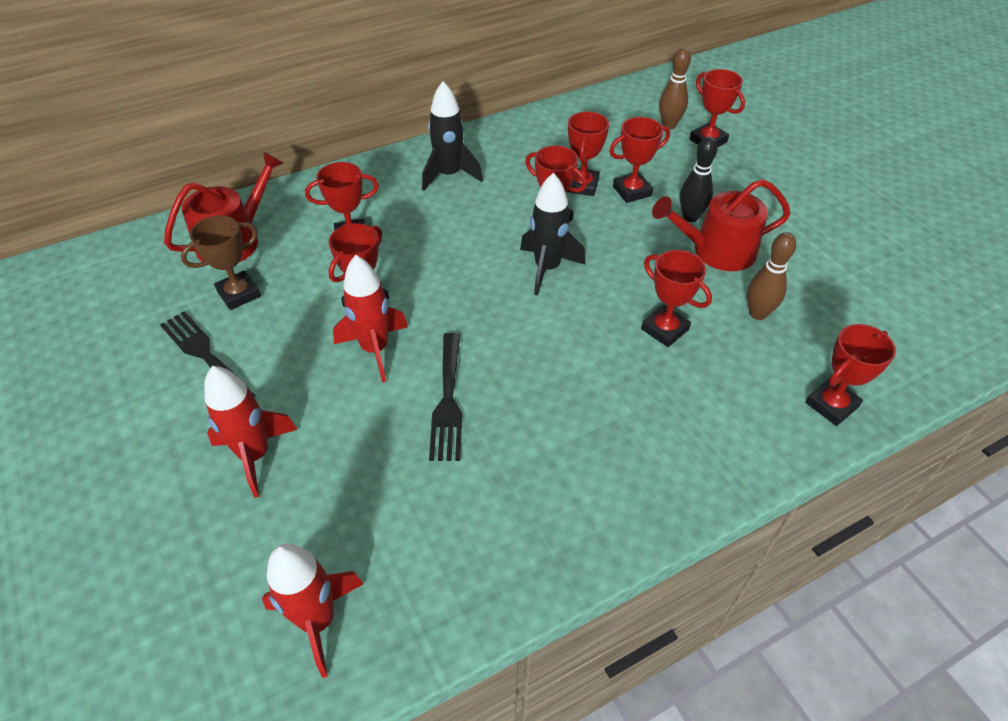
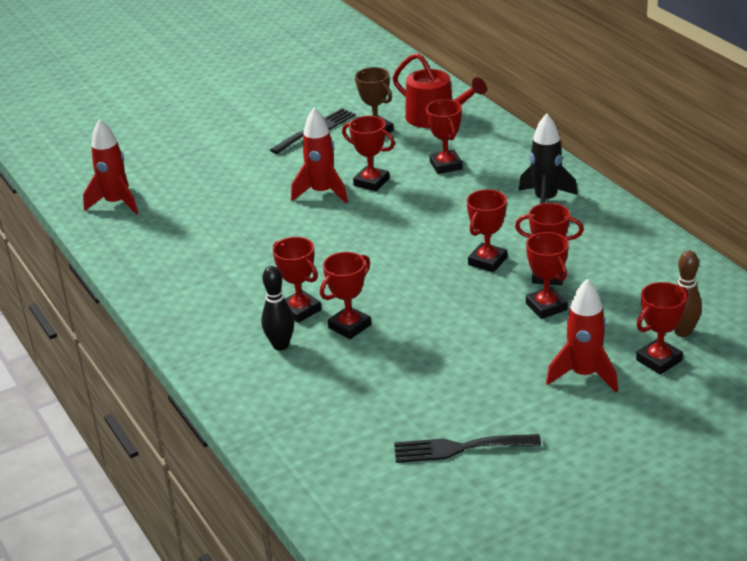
camera: 90 degrees right, 15 degrees down
(255, 455) = (230, 164): red rocket -> red rocket (584, 375)
(448, 401) = (272, 228): black fork -> black fork (459, 448)
(547, 268) = (421, 262): black rocket -> none
(690, 217) = (510, 344): black bowling pin -> black bowling pin (280, 345)
(716, 251) = (459, 359): red watering can -> none
(757, 313) = (372, 381): brown bowling pin -> none
(831, 405) = (263, 415): red trophy -> red trophy (300, 310)

